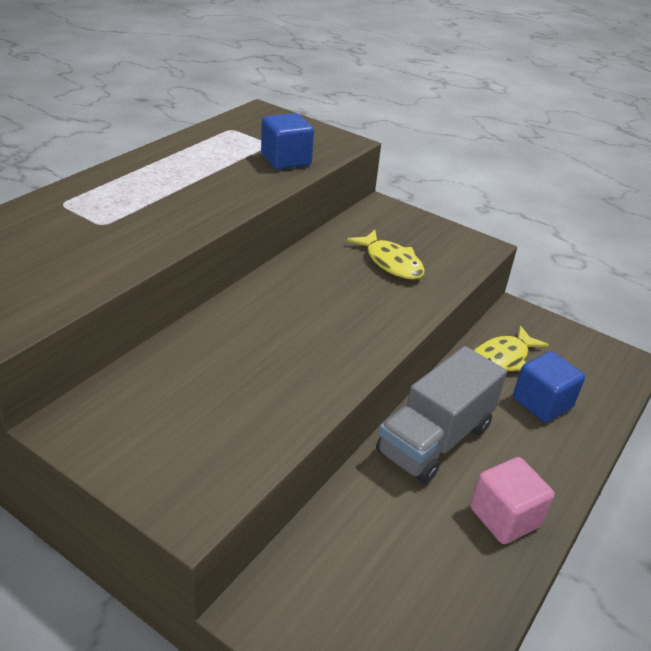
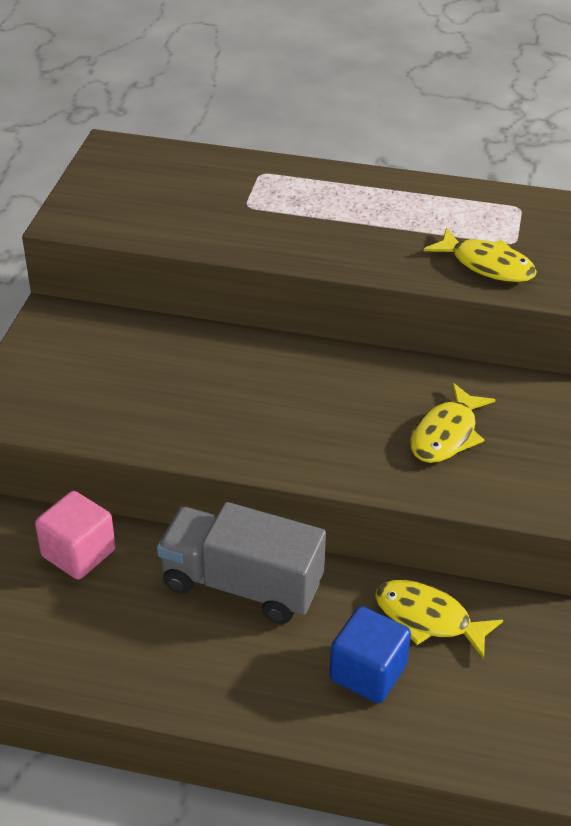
camera: 70 degrees right, 5 degrees up
(286, 160) = (487, 265): blue cube -> yellow fish
(504, 517) = (161, 665): pink cube -> pink cube (78, 553)

